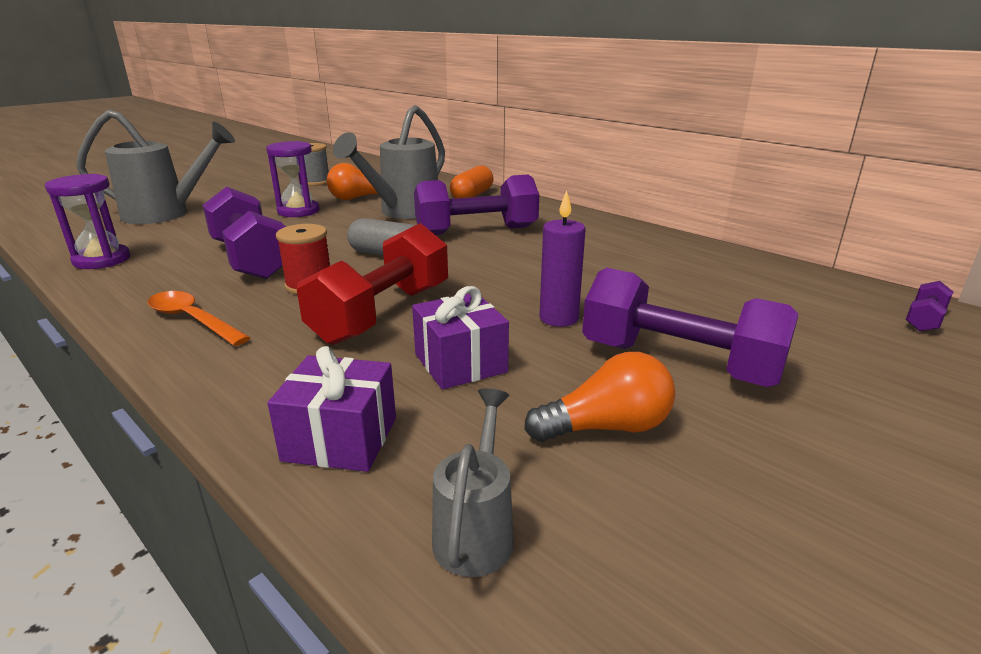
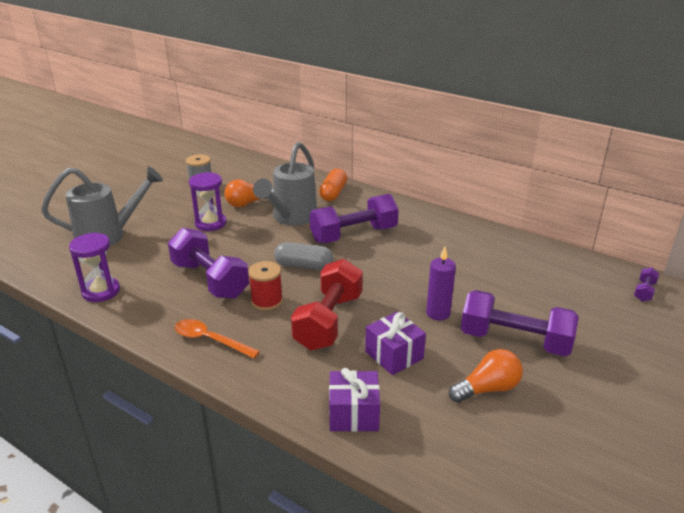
camera: 10 degrees left, 5 degrees up
(476, 531) = (444, 454): grey watering can -> none

